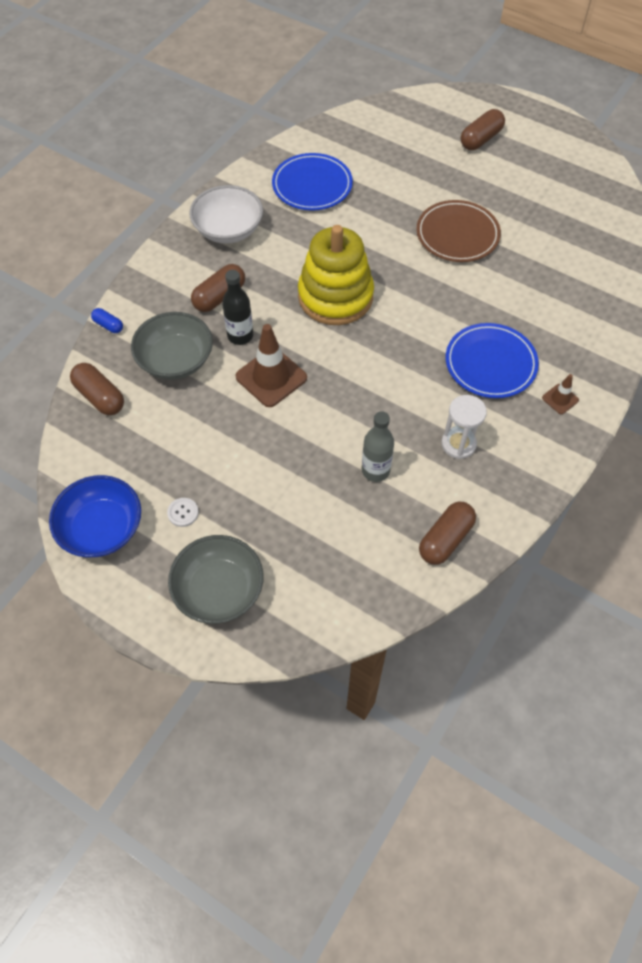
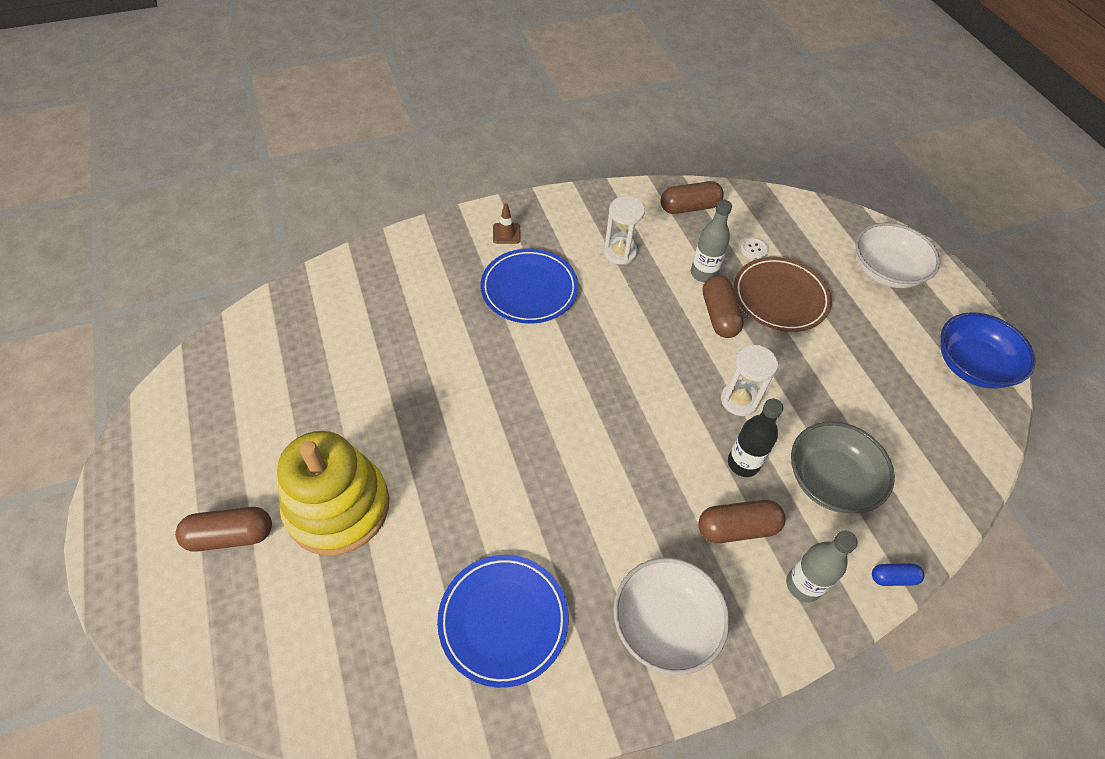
camera: 145 degrees left, 5 degrees down
(100, 397) = (934, 491): brown capsule -> brown capsule (719, 315)
(108, 325) = (893, 578): blue capsule -> blue capsule turned 75 degrees counterclockwise
(162, 290) = (803, 585): none -> grey bottle
(183, 512) = (891, 336): white button -> white button (753, 249)
(219, 590) = (886, 271): grey bowl -> white bowl
(271, 377) = (739, 400): brown traffic cone -> white hourglass
(335, 296) = (608, 441): yellow stacking toy -> yellow stacking toy (338, 507)
(457, 235) = (414, 425): brown plate -> brown plate (780, 297)

